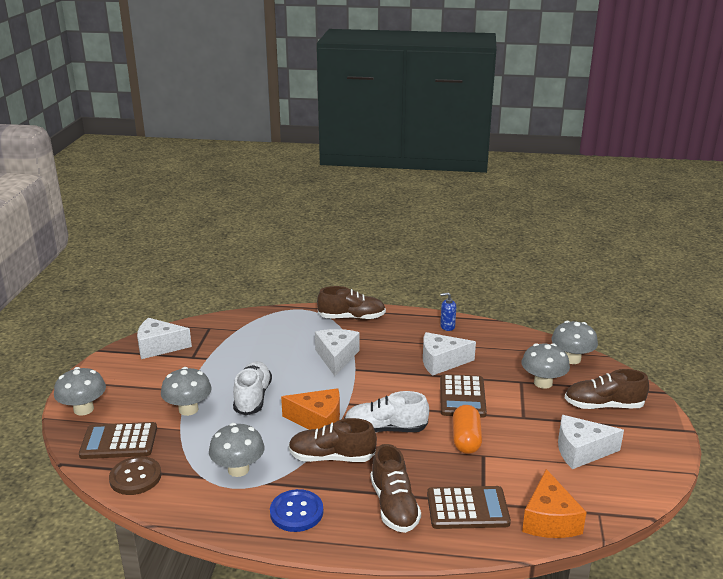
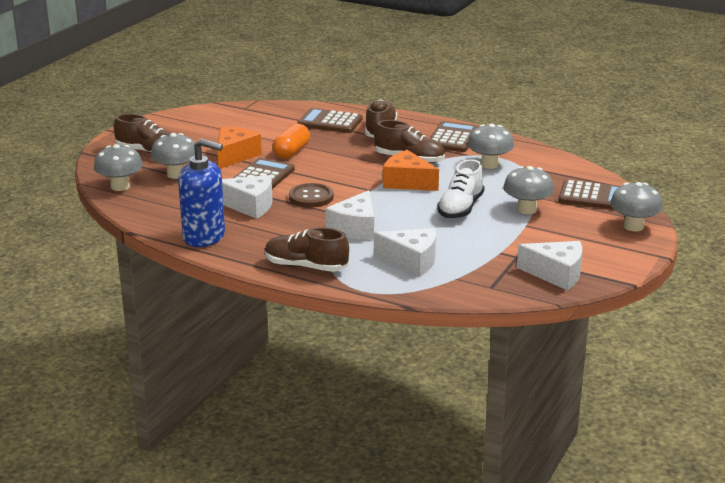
camera: 160 degrees left, 0 degrees up
(135, 477) = (575, 173): brown button -> brown button (311, 197)
(296, 512) = (453, 138): blue button -> brown calculator
(385, 429) = (352, 168): white shoe -> none
(447, 326) = (204, 237): blue soap dispenser -> blue soap dispenser, size x2.23
(549, 520) = (281, 110): orange cheese -> orange cheese (235, 156)
(581, 451) = (211, 133): white cheese -> white cheese (411, 261)

